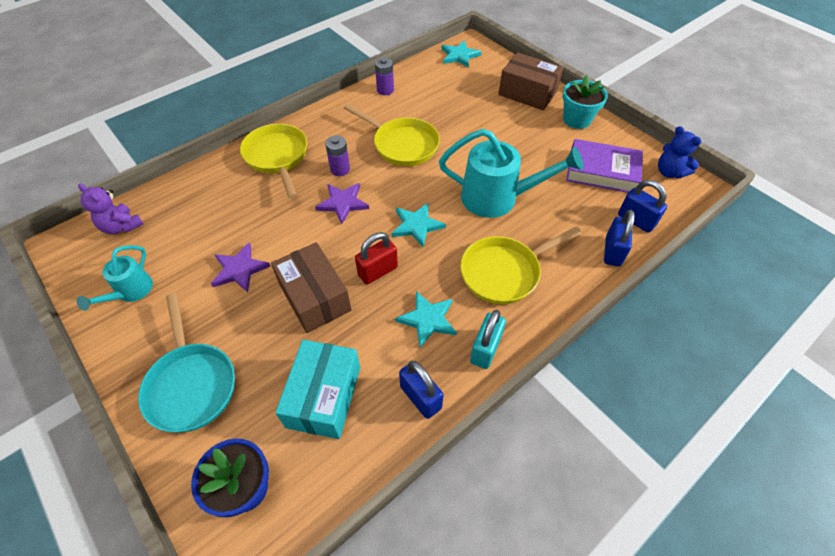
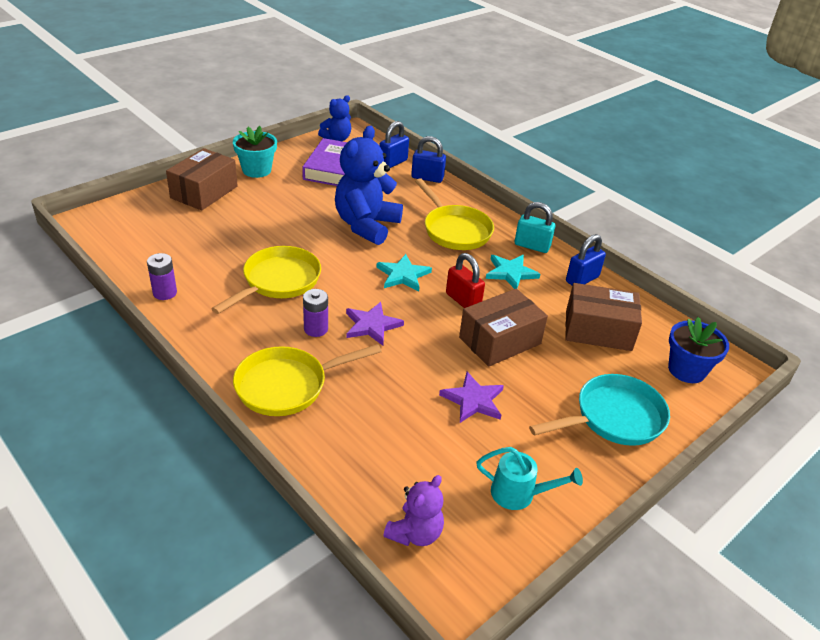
camera: 95 degrees left, 15 degrees down
(324, 396) = (598, 330): turquoise box -> brown box
(459, 56) = (109, 231): turquoise star -> none
(498, 198) = (366, 225): turquoise watering can -> blue teddy bear

